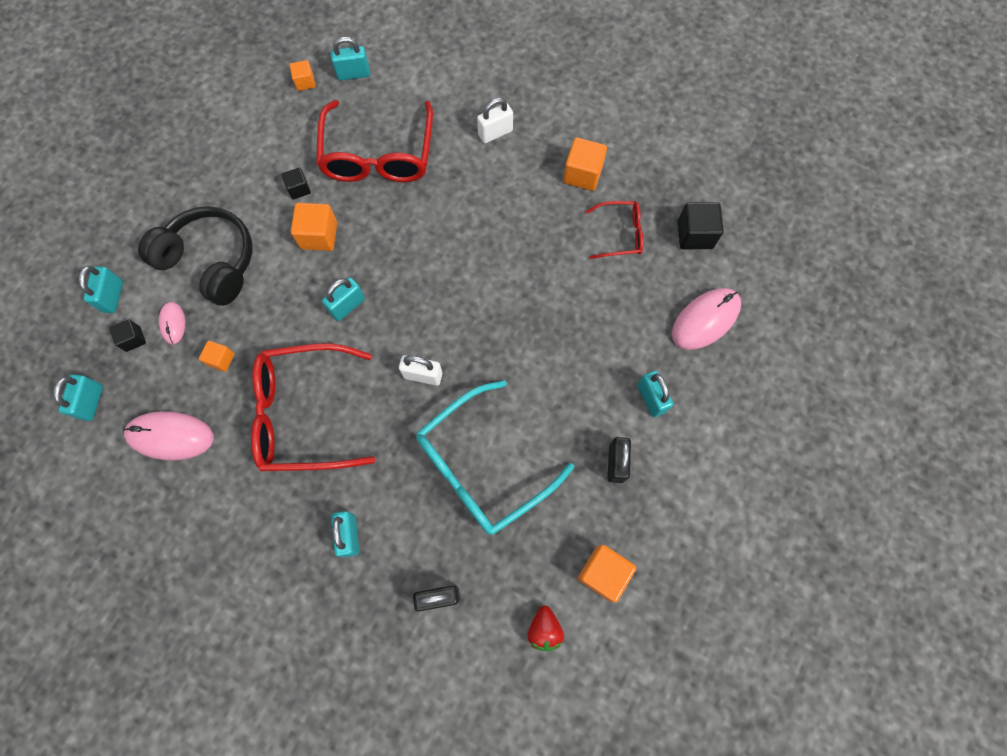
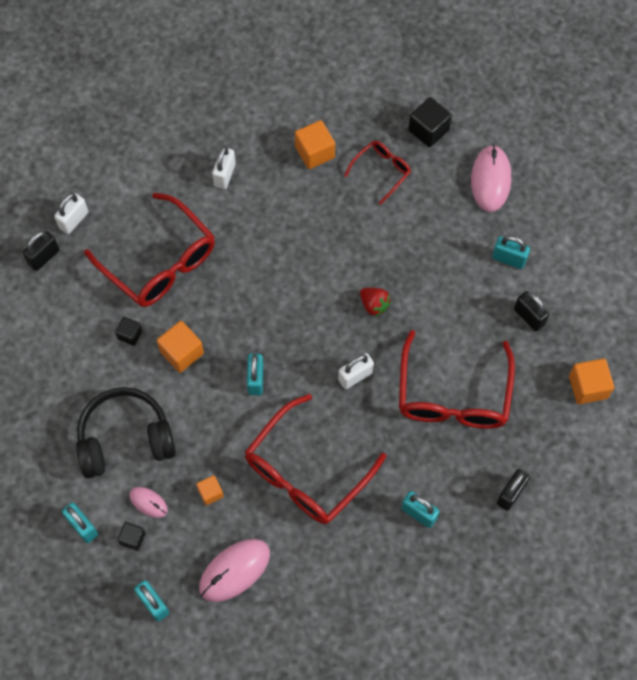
camera: 45 degrees left, 5 degrees down
(305, 82) = (44, 257): orange cube -> black padlock
(353, 74) = (74, 220): turquoise padlock -> white padlock
(482, 466) = (453, 395): turquoise glasses -> red glasses
(544, 629) = (589, 450): red strawberry -> red strawberry (374, 305)

